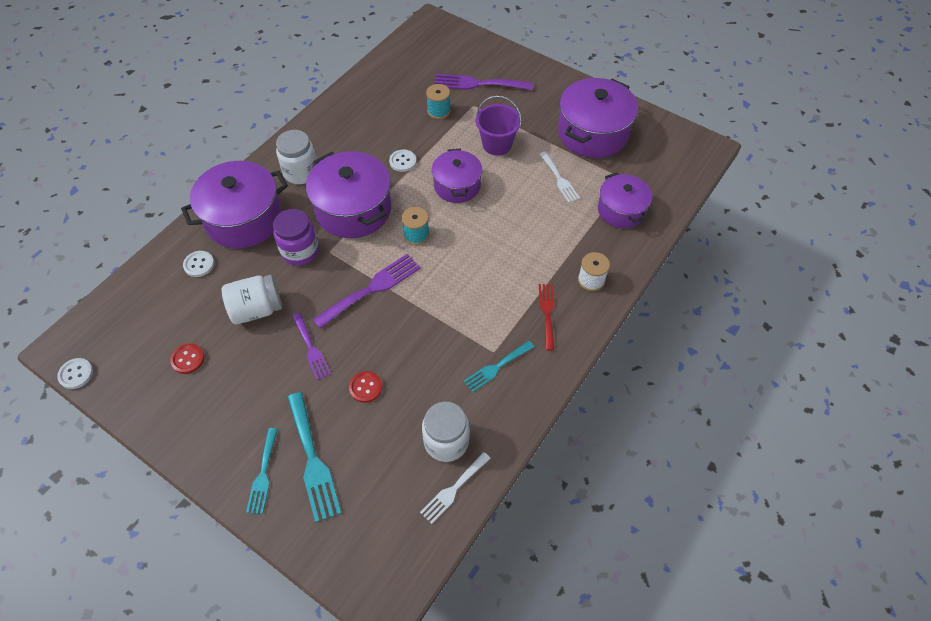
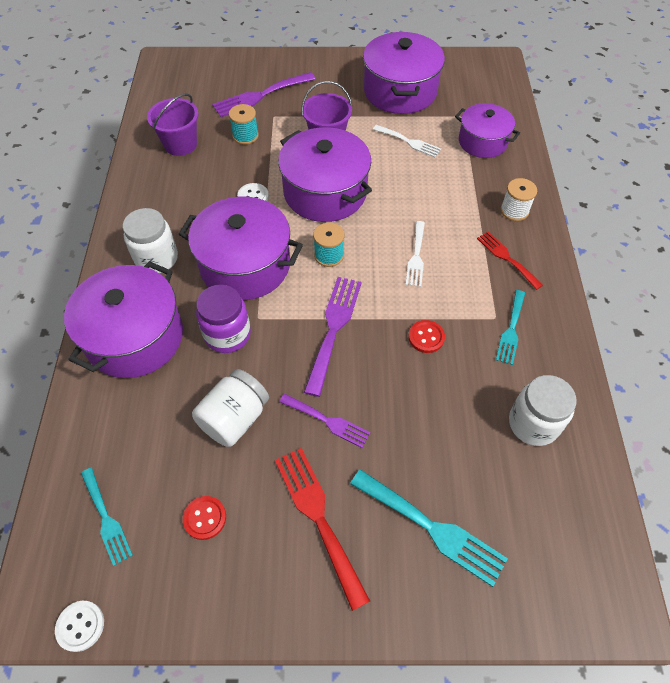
camera: 35 degrees left, 0 degrees up
(199, 264) = (125, 412): white button -> none
(251, 404) = (318, 517): none -> red fork
(263, 474) = (397, 579): turquoise fork -> turquoise fork (106, 519)
(365, 387) = (415, 423): red button -> red button (426, 337)
(387, 95) = (180, 144): none -> purple bucket
(453, 489) = (580, 462): white fork -> white fork (416, 257)
(457, 186) = (325, 192): purple pot -> purple pot, size x1.59

